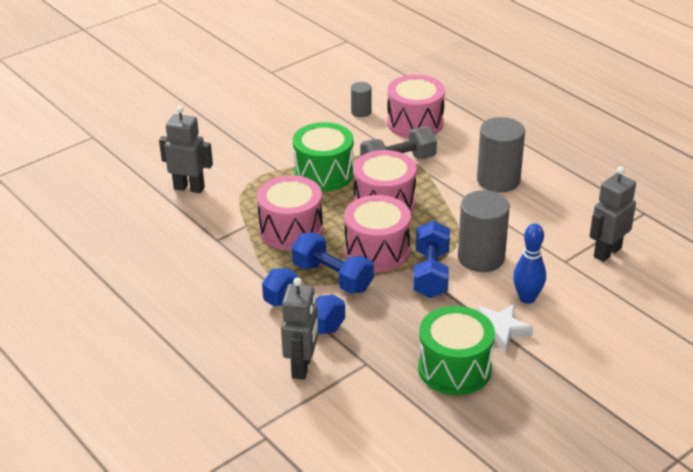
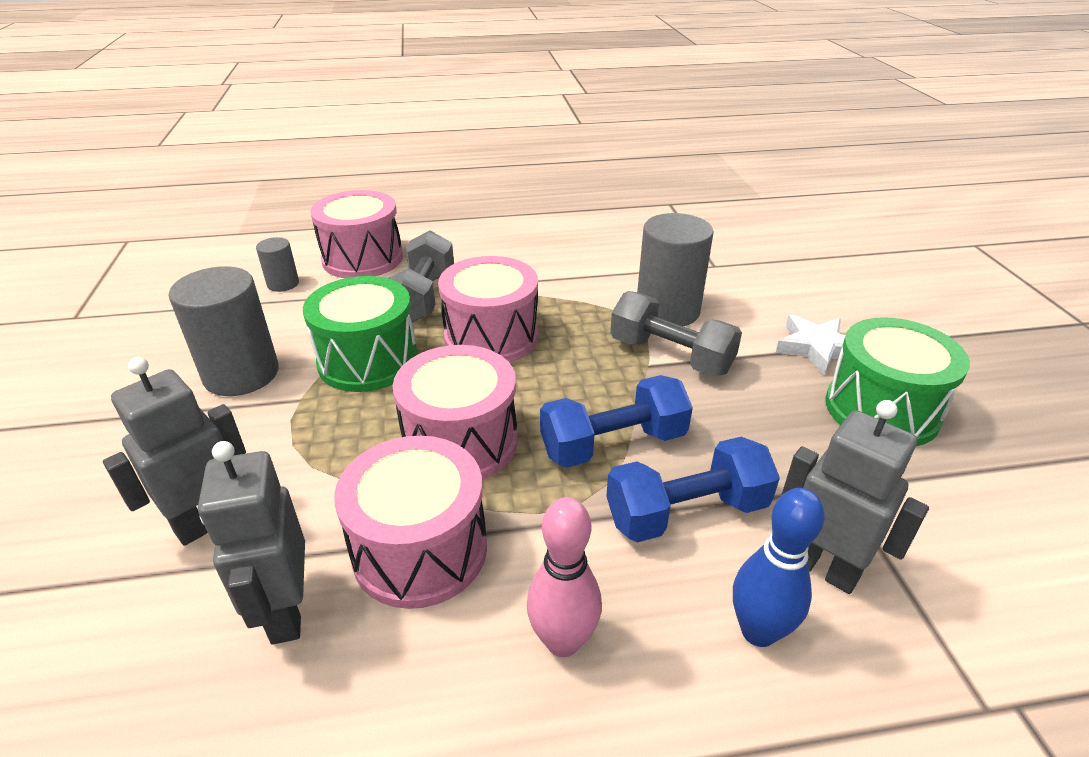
camera: 60 degrees left, 0 degrees up
(204, 303) = (563, 641): none -> pink bowling pin
(377, 251) = (587, 380): pink drum -> pink drum (420, 549)
(431, 273) = (670, 356): blue dumbbell -> grey dumbbell
(498, 180) = (535, 250): grey cylinder -> grey cylinder (241, 374)
(527, 298) = (765, 309): blue bowling pin -> blue bowling pin (758, 631)
(607, 252) = (717, 240): grey robot -> grey robot (286, 611)

